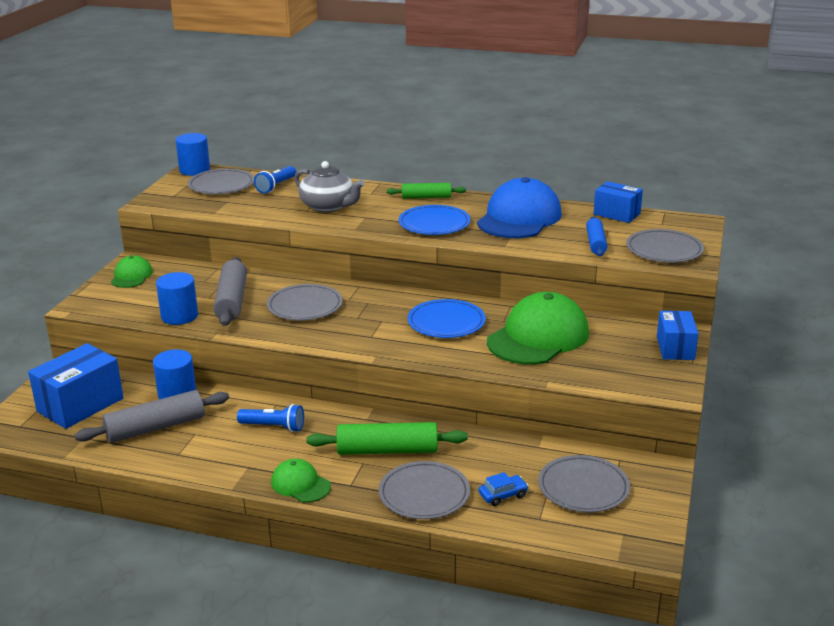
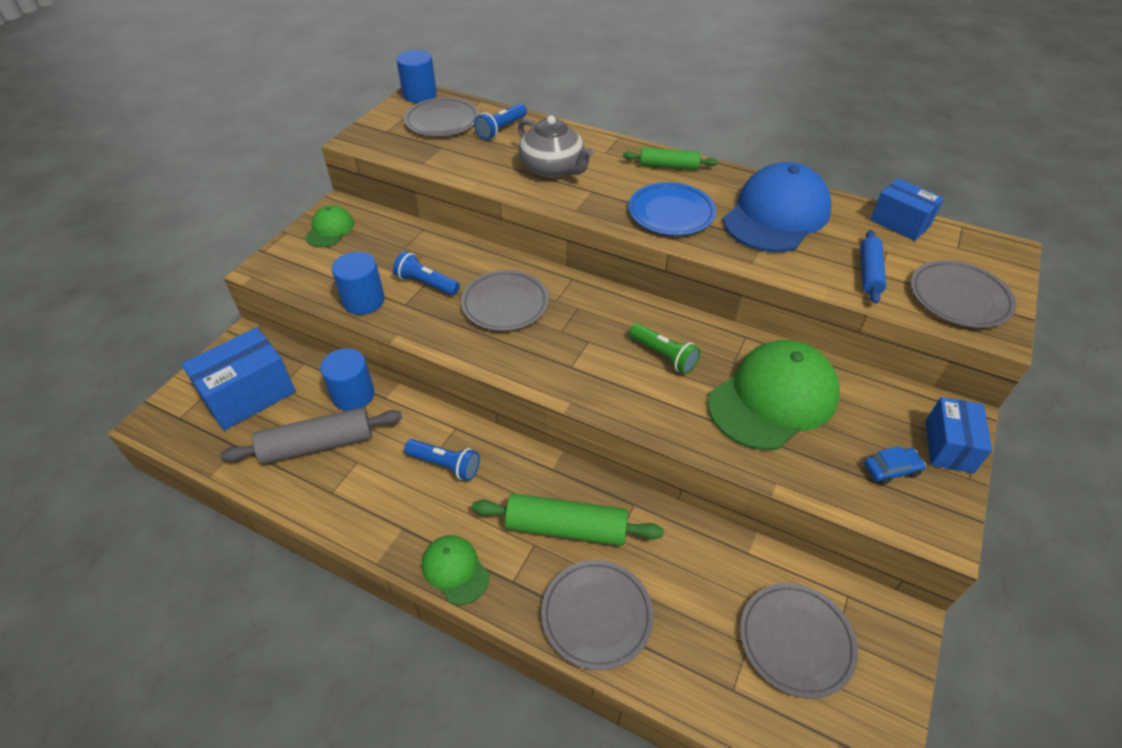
camera: 10 degrees right, 20 degrees up
(231, 301) = (426, 283): grey rolling pin -> blue flashlight
(446, 322) = (664, 355): blue plate -> green flashlight
(503, 495) = (692, 636): blue car -> blue car (891, 470)

